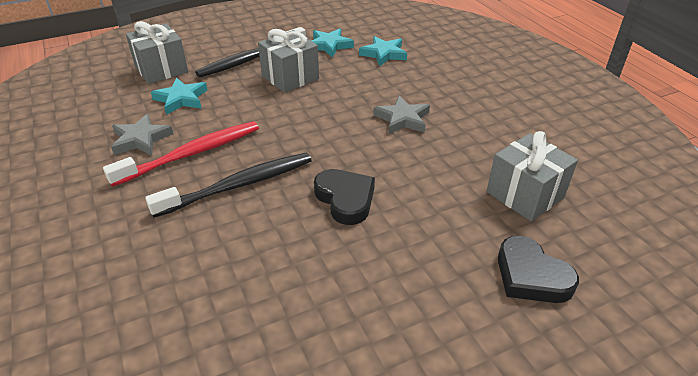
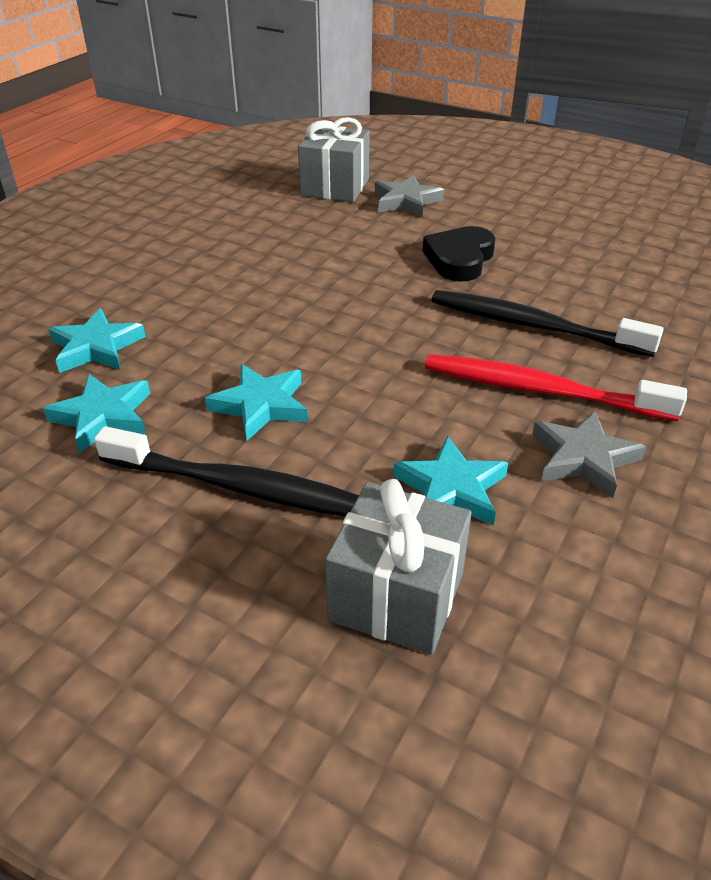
camera: 125 degrees left, 0 degrees up
(290, 77) = (261, 406): grey gift -> turquoise star
(402, 119) = (277, 274): grey star -> grey star (406, 201)
(531, 276) = (429, 169): black heart -> none

